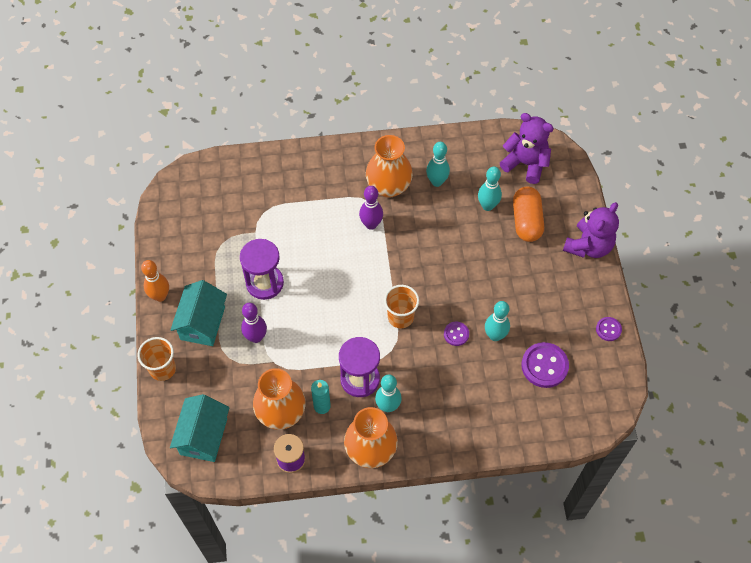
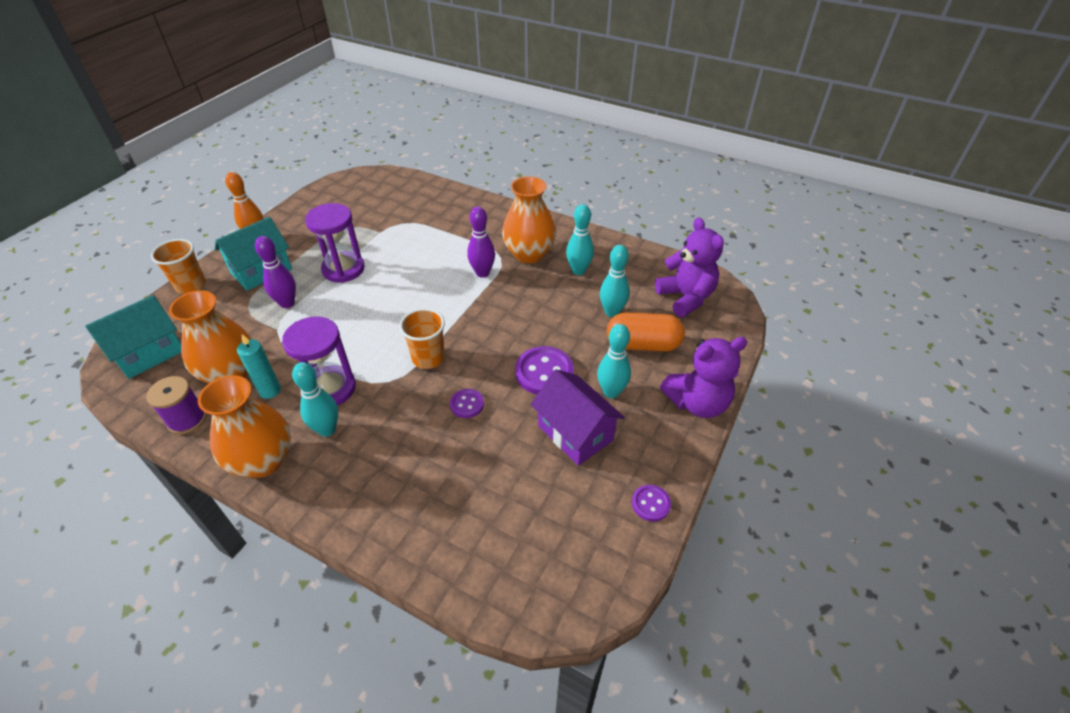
camera: 35 degrees right, 15 degrees down
(495, 335) = (506, 430): turquoise bowling pin -> turquoise bowling pin (611, 392)
(526, 221) = (643, 344): orange capsule -> orange capsule turned 60 degrees clockwise
(535, 312) = (575, 433): none -> purple house
(544, 366) = (534, 495): purple button -> purple button (544, 372)

